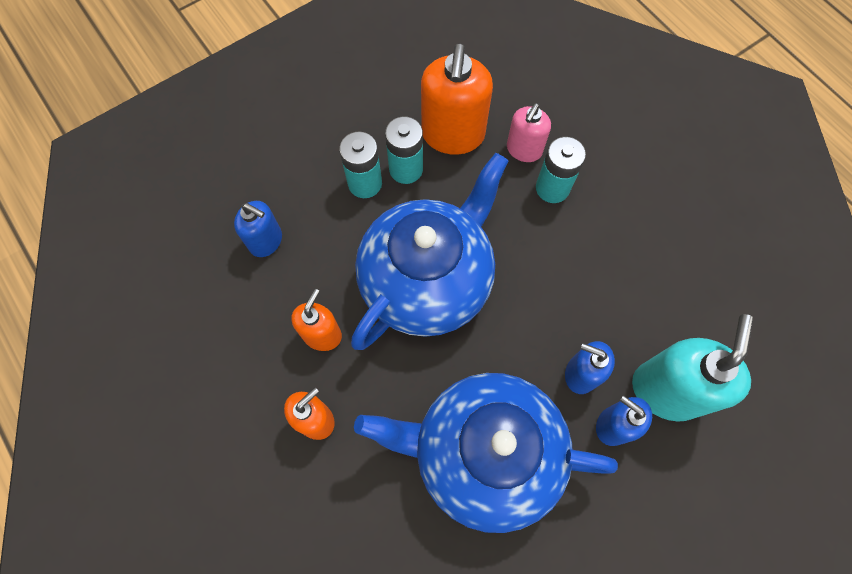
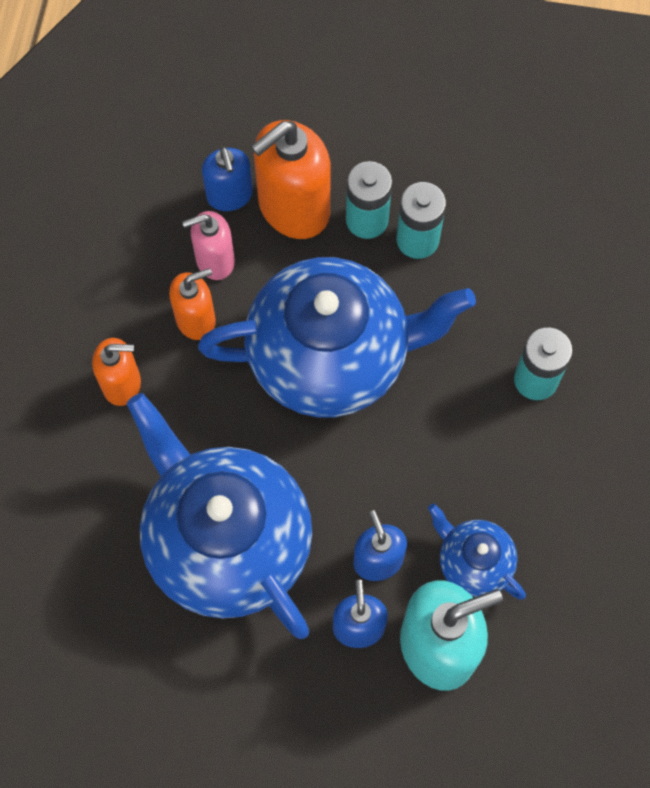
camera: 45 degrees right, 0 degrees up
(453, 135) = (496, 246): orange soap dispenser -> orange soap dispenser (293, 208)
(524, 150) = (548, 320): pink soap dispenser -> pink soap dispenser (214, 260)
(631, 322) = (473, 562): none -> blue teapot

